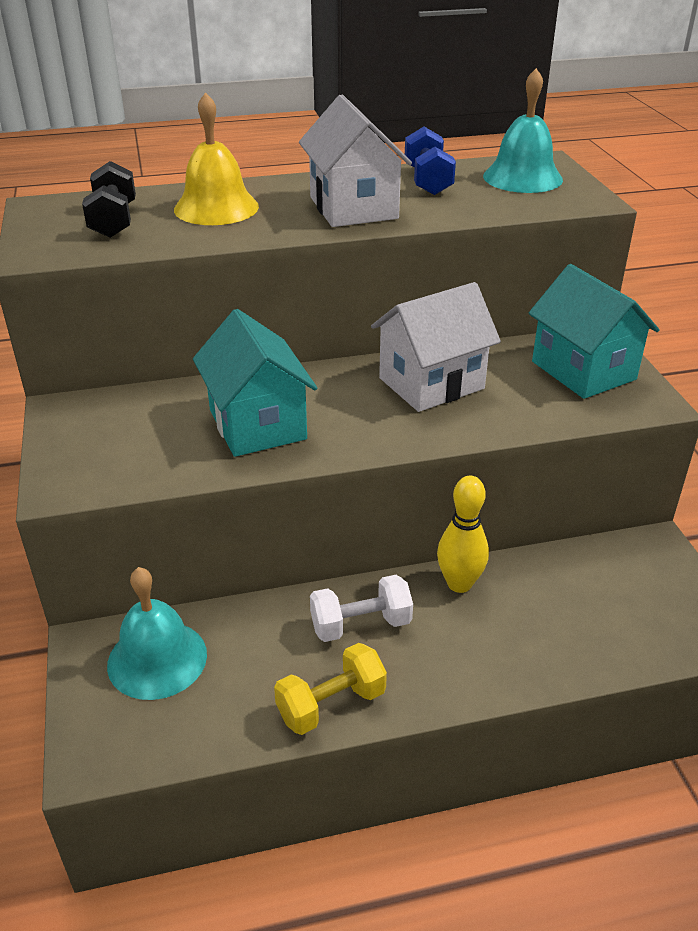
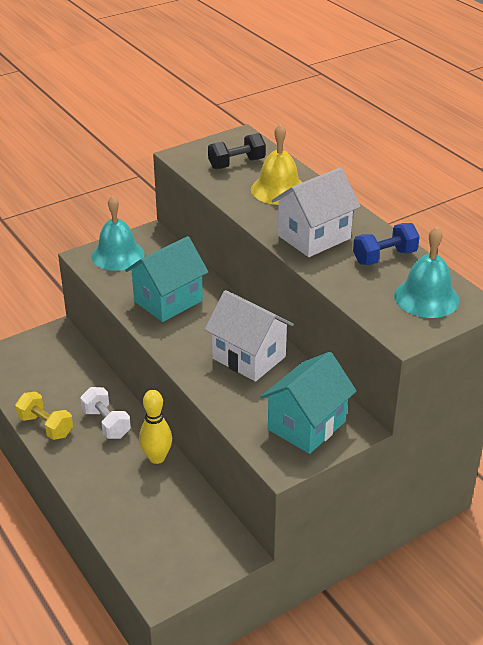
camera: 70 degrees right, 0 degrees up
(157, 659) = (56, 357): turquoise bell -> turquoise bell (118, 255)

